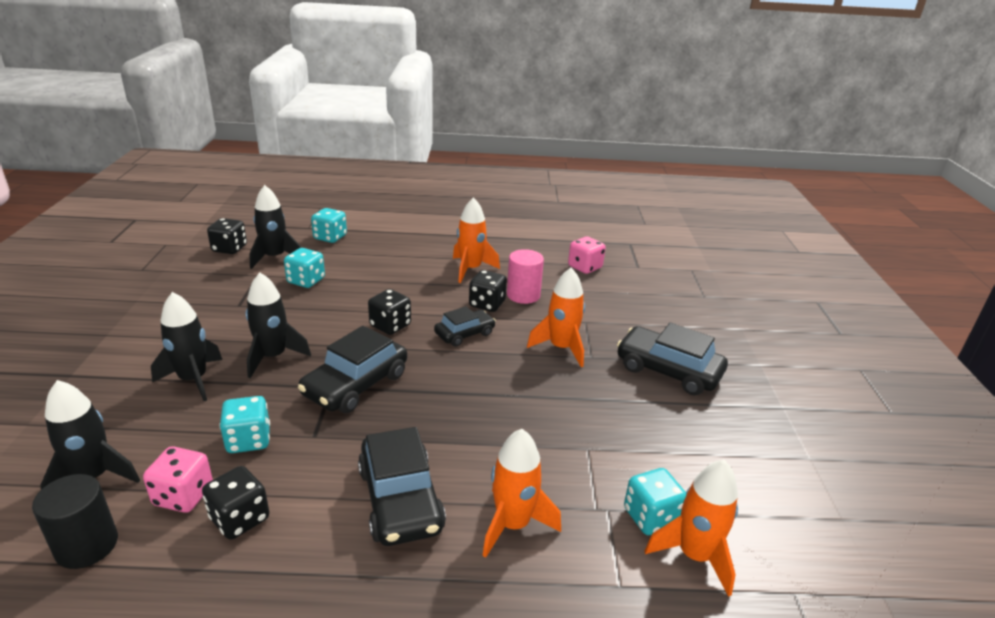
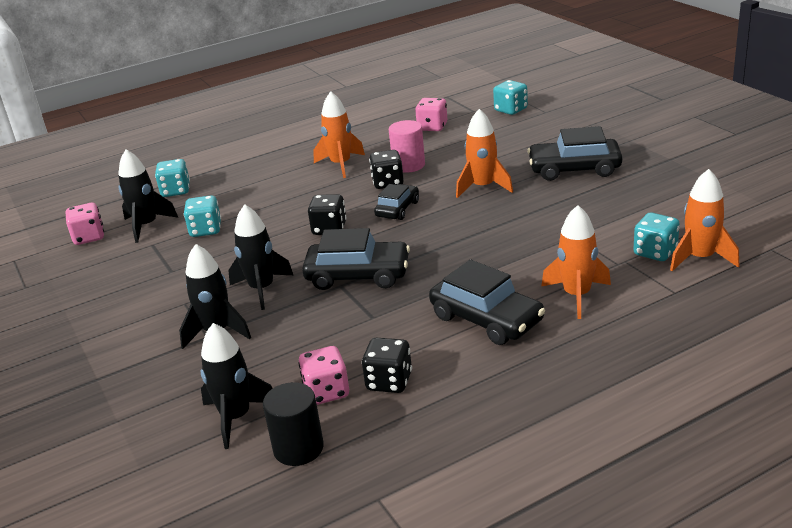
camera: 25 degrees left, 0 degrees up
(229, 249) = (89, 237): black dice -> pink dice
(248, 440) = (325, 342): turquoise dice -> turquoise dice (510, 110)
(355, 384) = (358, 275): black car -> black car turned 90 degrees counterclockwise

